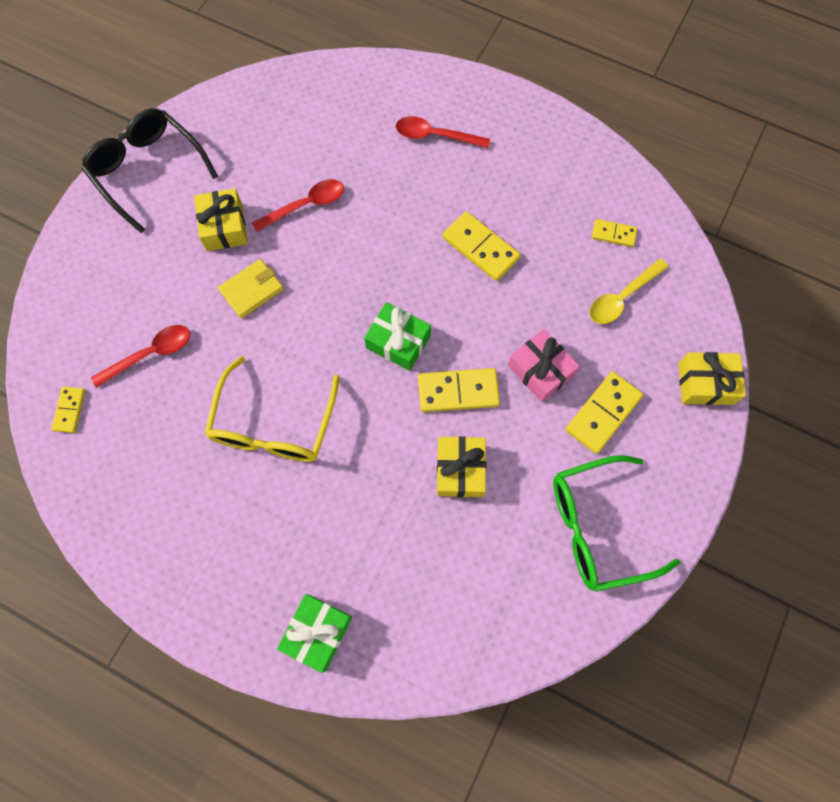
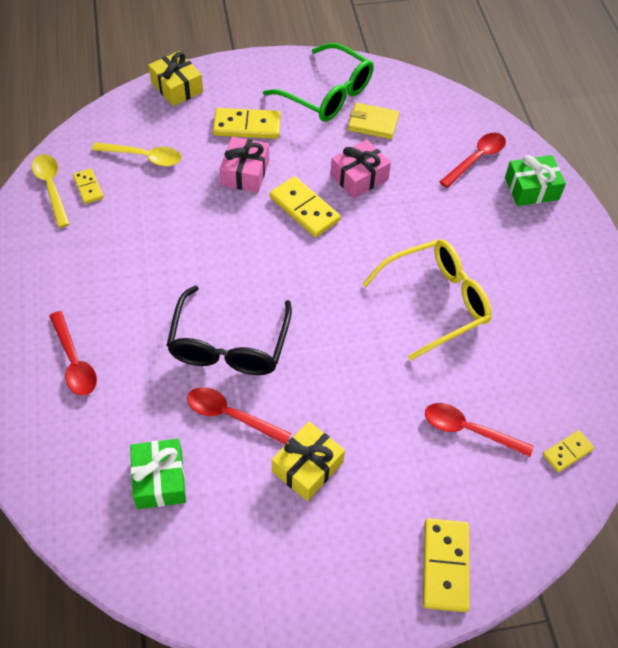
camera: 130 degrees left, 15 degrees down
(148, 171) = (306, 589): black glasses -> black glasses (229, 344)
(252, 290) = (346, 397): yellow wallet -> yellow wallet (373, 123)
(397, 610) = (477, 159): none -> red spoon
(398, 342) = (299, 266): green gift -> green gift (160, 479)
(460, 470) = (359, 177): yellow gift -> pink gift
(480, 248) = (170, 262): yellow domino -> yellow domino (445, 566)
(634, 207) = (51, 187): none -> yellow spoon

